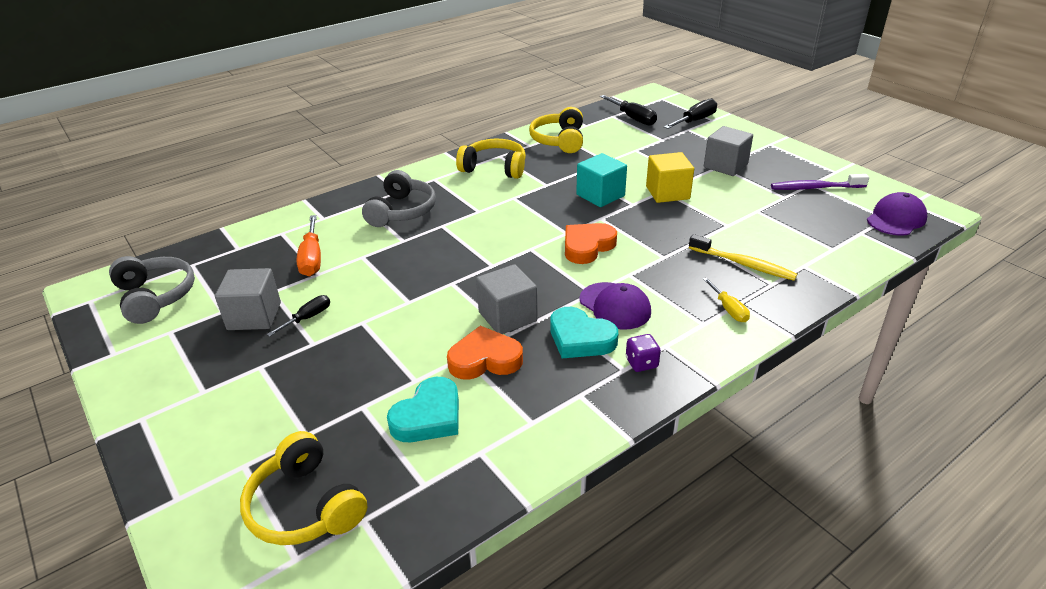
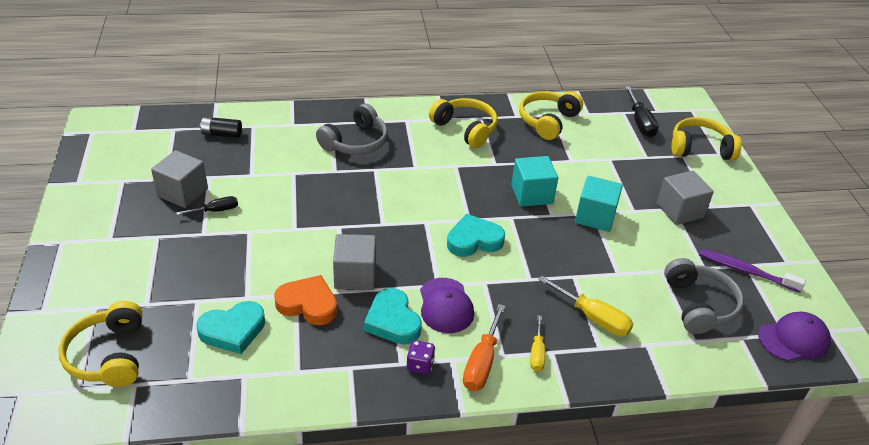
camera: 25 degrees right, 5 degrees up
(155, 297) = (132, 147): grey headphones -> grey headphones (699, 305)
(252, 251) = (222, 134): none -> black battery
(312, 258) = (257, 159): orange screwdriver -> orange screwdriver (482, 362)
(587, 246) = (474, 240): orange heart -> turquoise heart
(667, 193) = (595, 217): yellow cube -> turquoise cube
(695, 121) = (700, 148): black screwdriver -> yellow headphones
(743, 264) = (593, 318): yellow toothbrush -> yellow screwdriver

